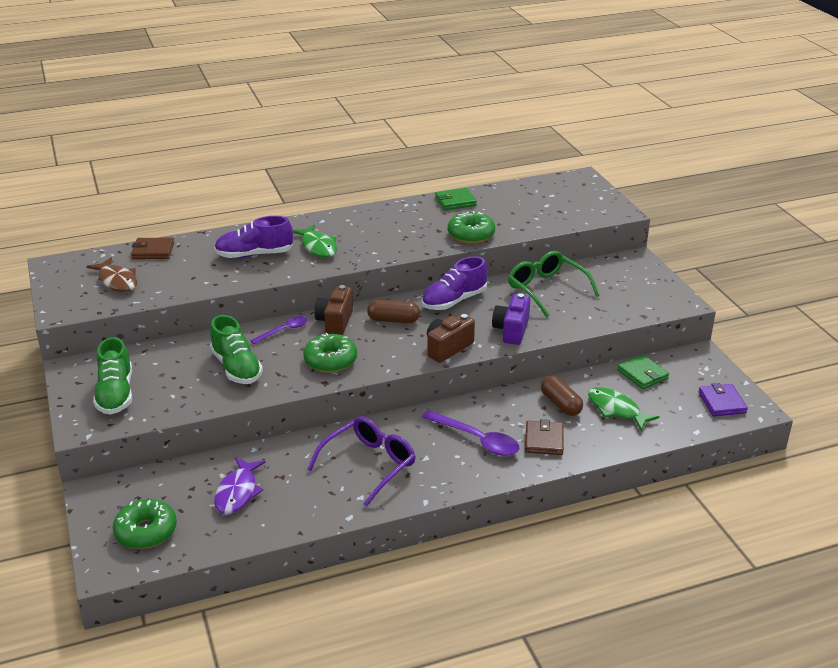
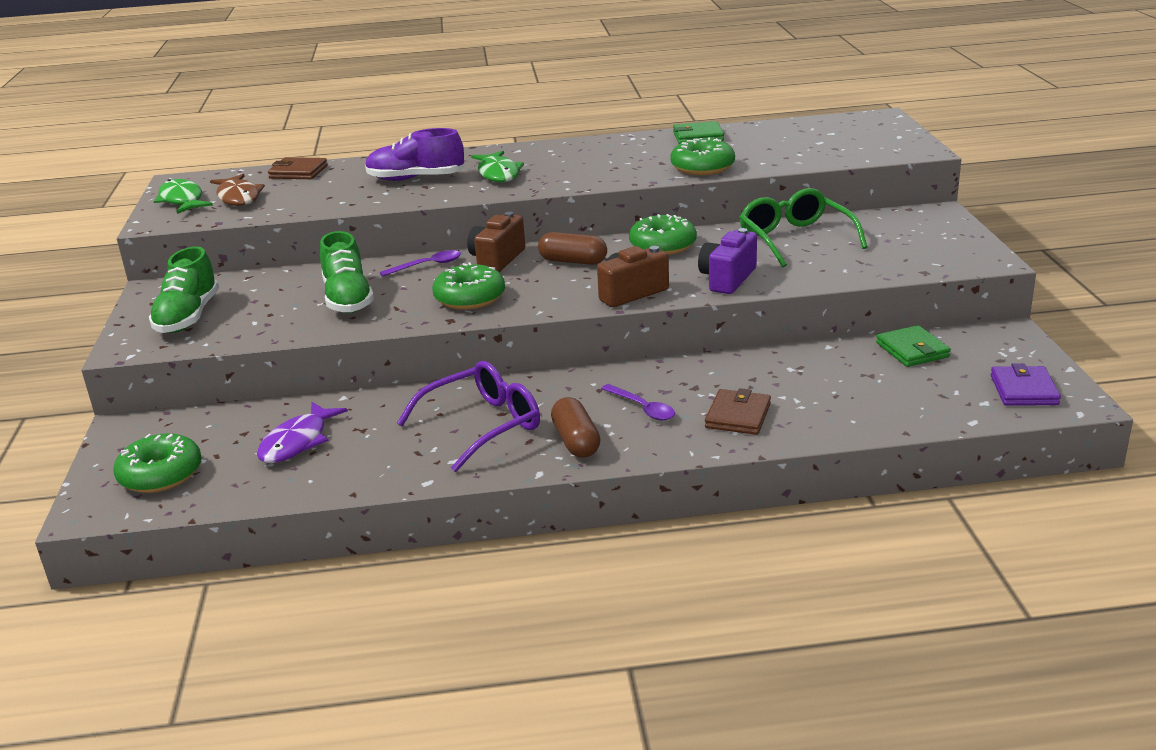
camera: 15 degrees right, 5 degrees down
(454, 301) = (663, 245): purple shoe -> green donut
(476, 439) = (642, 408): purple spoon -> purple spoon, size x0.62
(560, 404) = (779, 376): brown capsule -> brown capsule (576, 441)
(616, 410) = (858, 388): green fish -> green fish (182, 200)

